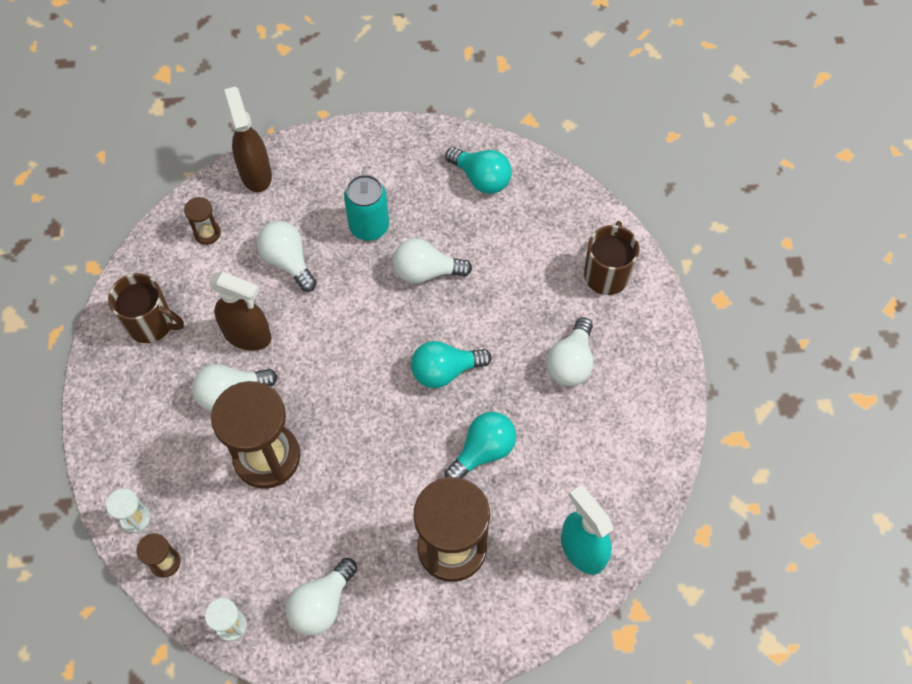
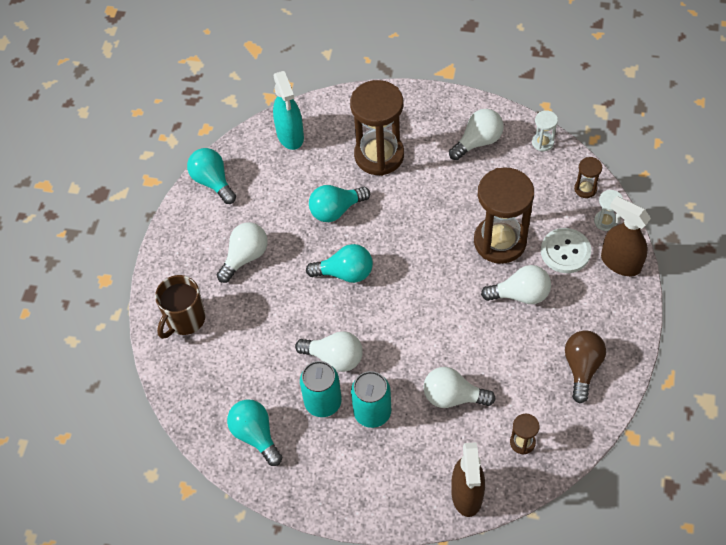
camera: 160 degrees left, 5 degrees down
(151, 324) = (582, 368): brown mug -> brown light bulb
(183, 463) = (565, 251): none -> white button
(248, 335) = (499, 338): brown spray bottle -> brown spray bottle (620, 262)
(288, 261) = (453, 396): white light bulb -> white light bulb turned 120 degrees clockwise
(423, 224) = (323, 402): none -> turquoise can
(655, 453) = (213, 182): none -> turquoise light bulb

